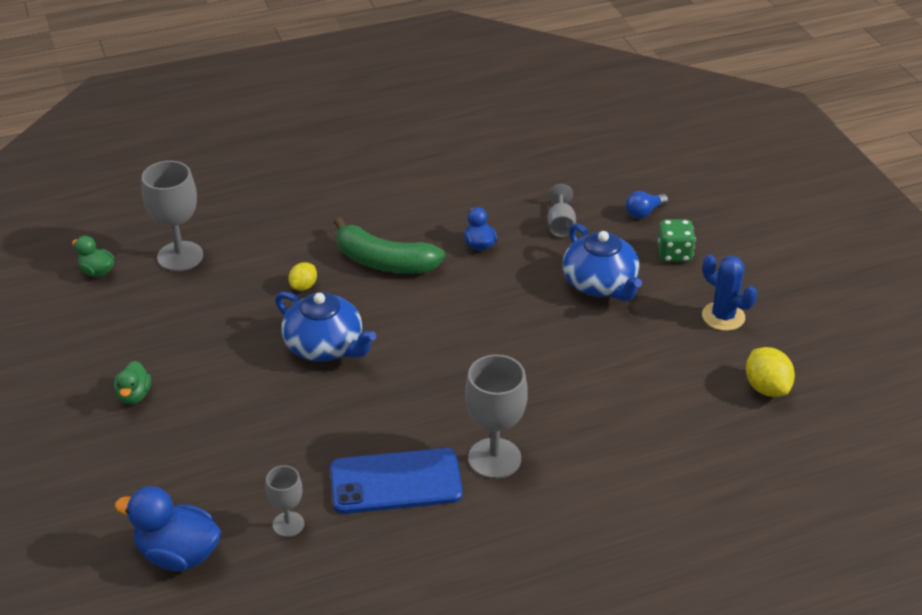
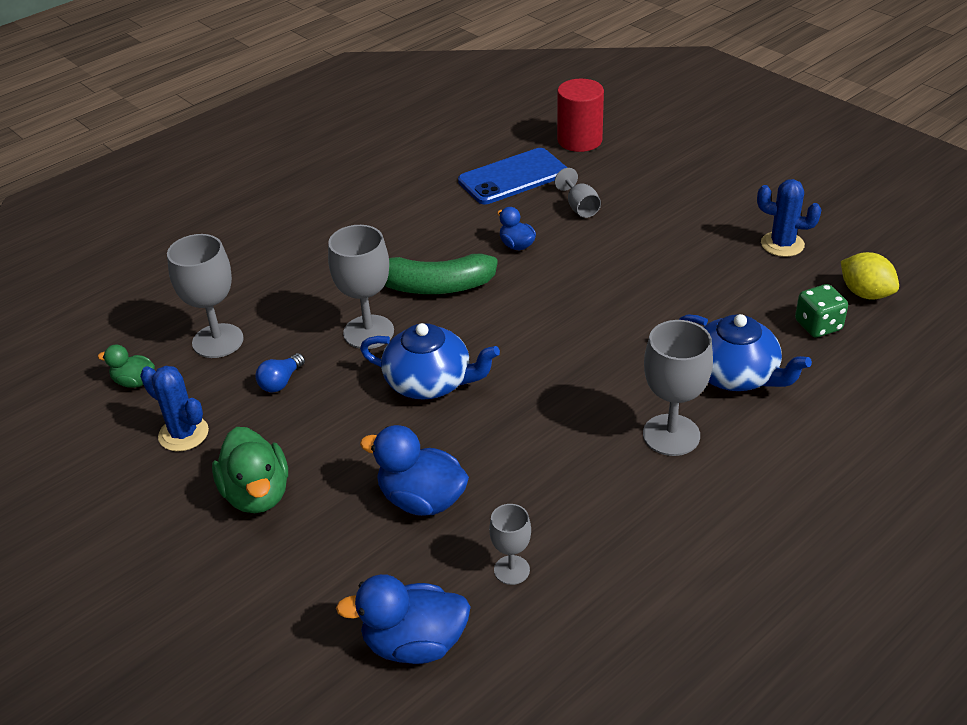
camera: 20 degrees left, 0 degrees up
(109, 327) = (183, 434): none -> blue cactus
(134, 395) = (257, 494): green duck -> green duck, size x1.75
(256, 443) = (422, 500): none -> blue duck
(303, 286) = (368, 332): yellow lemon -> grey goblet
(395, 482) = (591, 489): blue phone -> blue phone (513, 177)
(600, 284) = (654, 248): blue teapot -> blue teapot (735, 375)
(606, 158) = (579, 140): none -> red cylinder
(644, 212) = (647, 176): blue light bulb -> blue light bulb (281, 382)
(674, 254) = (699, 204): green dice -> green dice (818, 326)

